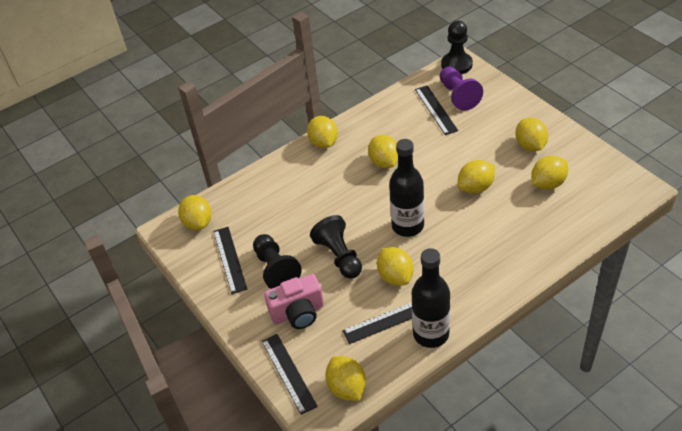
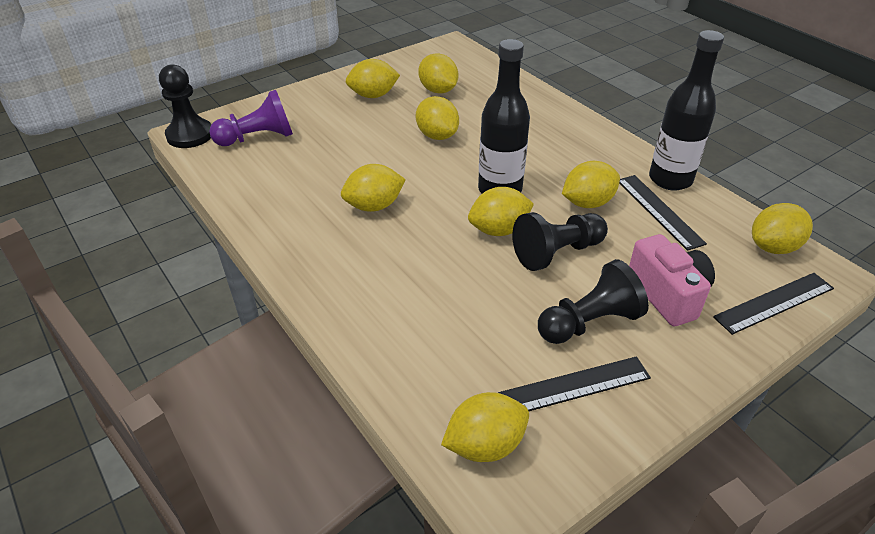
camera: 95 degrees left, 5 degrees down
(323, 143) = (310, 269): yellow lemon -> yellow lemon (499, 230)
(436, 109) = (278, 157): black ruler -> none

